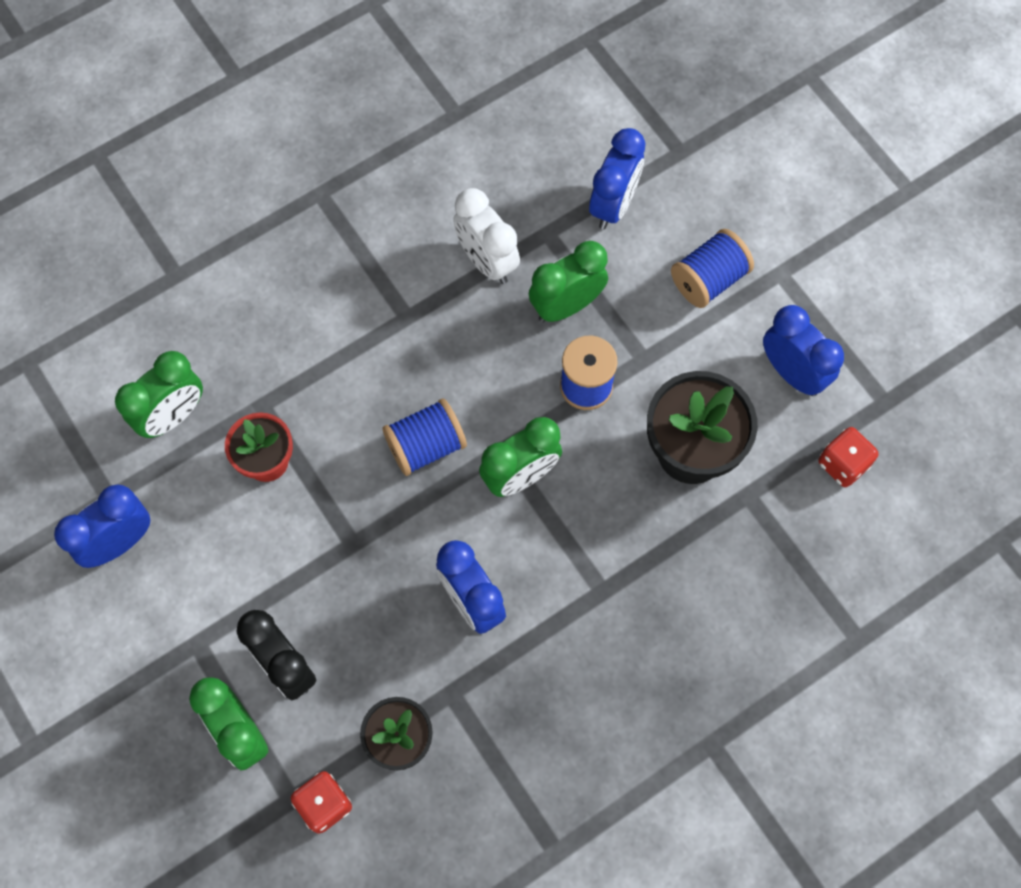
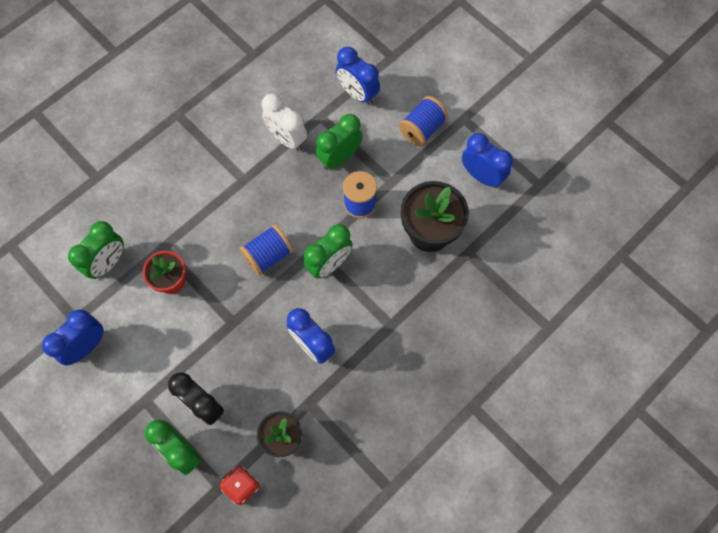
camera: 10 degrees left, 0 degrees up
(613, 205) = (357, 93): blue clock -> blue clock turned 120 degrees clockwise
(843, 464) = (521, 225): red dice -> none

